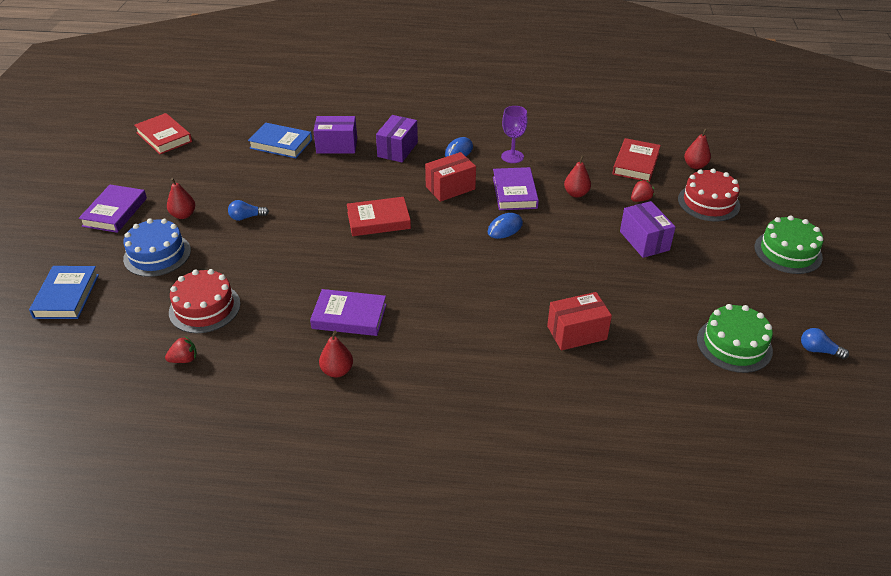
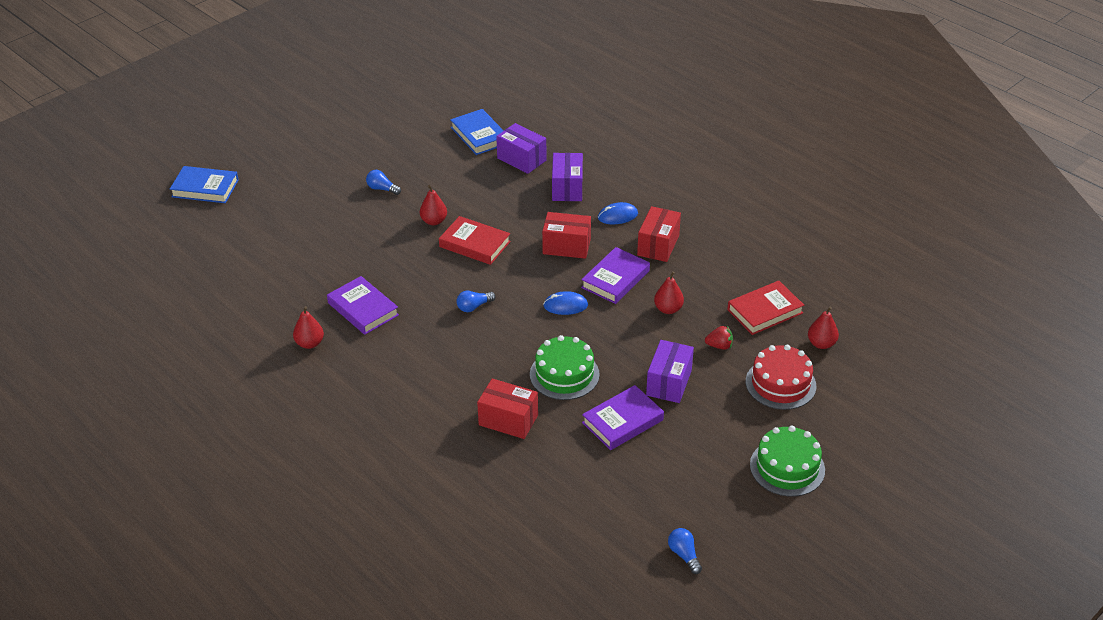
camera: 40 degrees right, 0 degrees up
(66, 296) = (205, 188): blue book -> blue book turned 60 degrees clockwise
(115, 212) = (298, 136): purple book -> purple book (622, 421)
(157, 254) = (291, 187): blue cake -> none
(164, 137) = (399, 85): red book -> none
(183, 215) = (341, 163): red pear -> red pear (434, 221)
(184, 359) = (227, 277): red strawberry -> none
(204, 308) = (278, 246): red cake -> none
(397, 149) = (567, 188): purple box -> purple box turned 60 degrees counterclockwise
(438, 265) = (474, 307): none -> blue light bulb
(512, 156) = (658, 245): purple goblet -> red box
(734, 345) = (619, 506): green cake -> green cake (564, 374)

